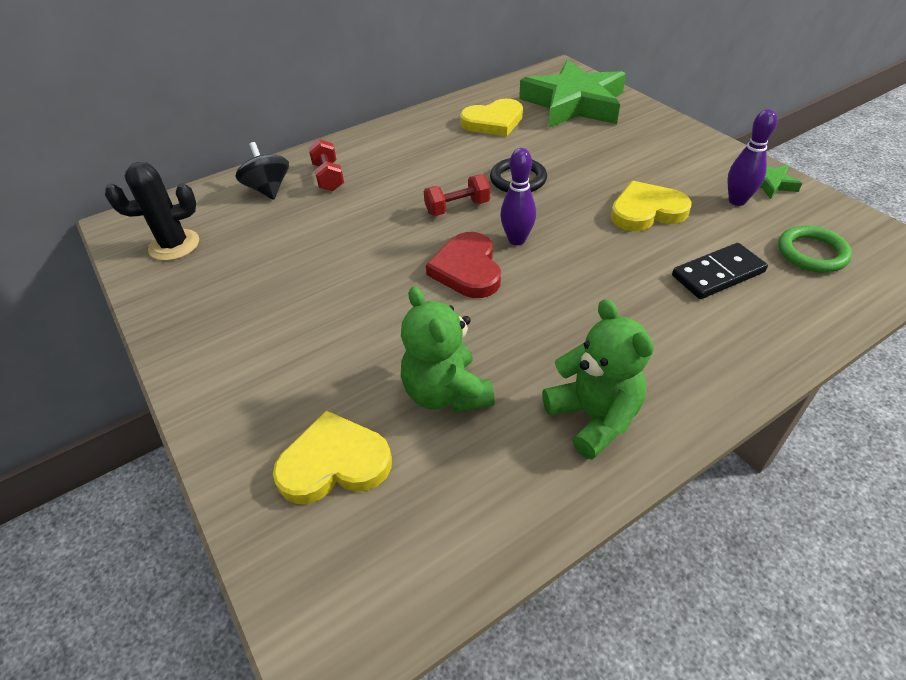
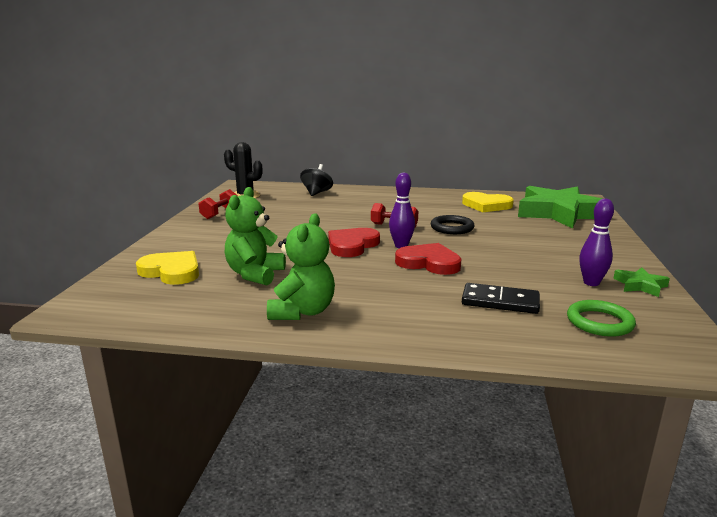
camera: 40 degrees right, 25 degrees down
(328, 177) = (352, 197): red dumbbell -> red dumbbell (219, 213)
(582, 252) = (429, 263): none -> red heart
(646, 211) = (509, 264): yellow heart -> none

